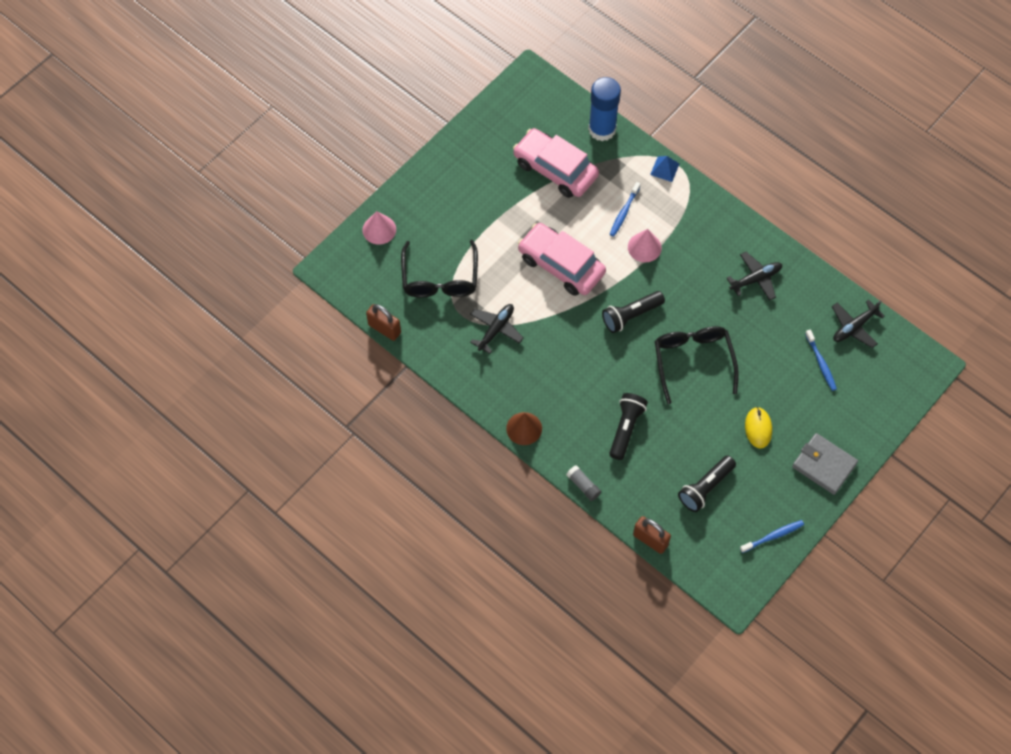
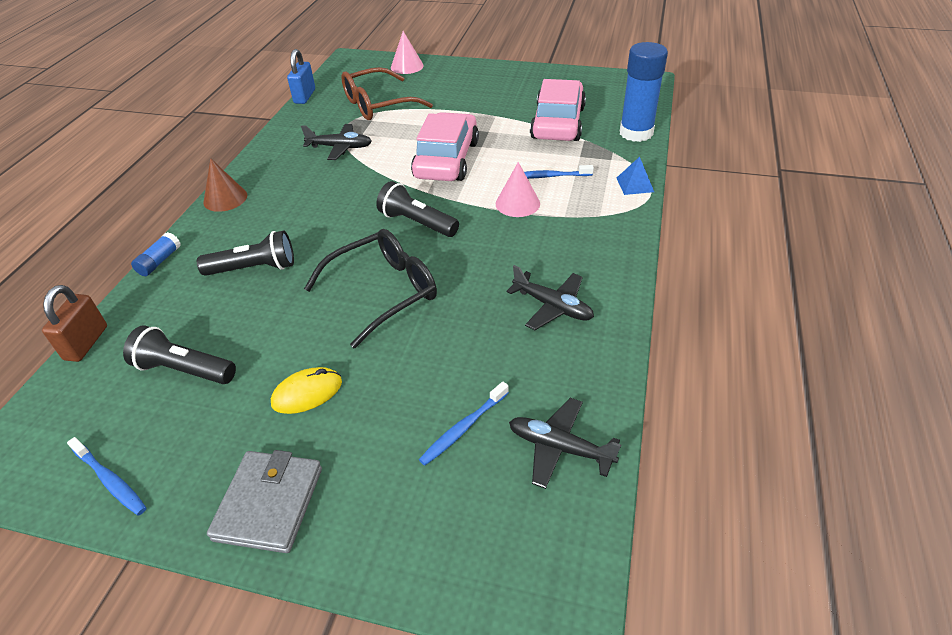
camera: 65 degrees right, 20 degrees down
(384, 329) = (304, 96): brown padlock -> blue padlock
(440, 278) = (378, 104): black glasses -> brown glasses
(583, 486) = (159, 261): grey glue stick -> blue glue stick

